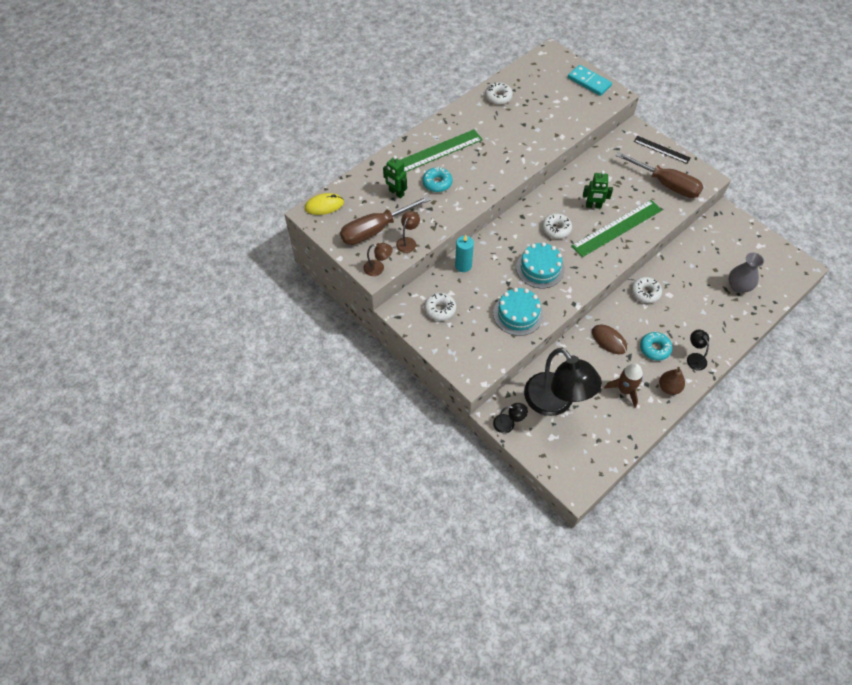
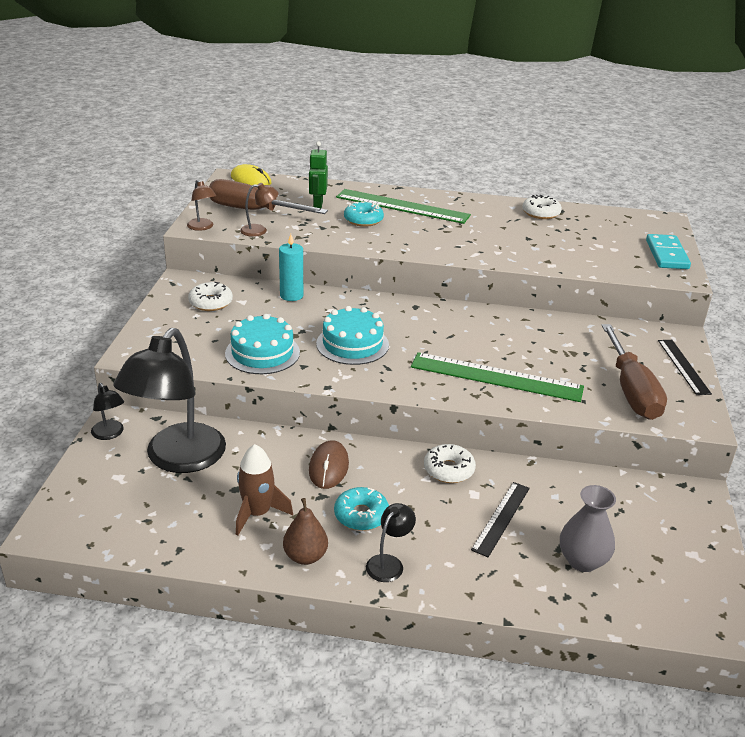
camera: 50 degrees right, 25 degrees down
(556, 229) = (429, 334): white donut -> none
(593, 206) = (505, 348): green robot -> none
(693, 296) = (501, 518): none -> black ruler

